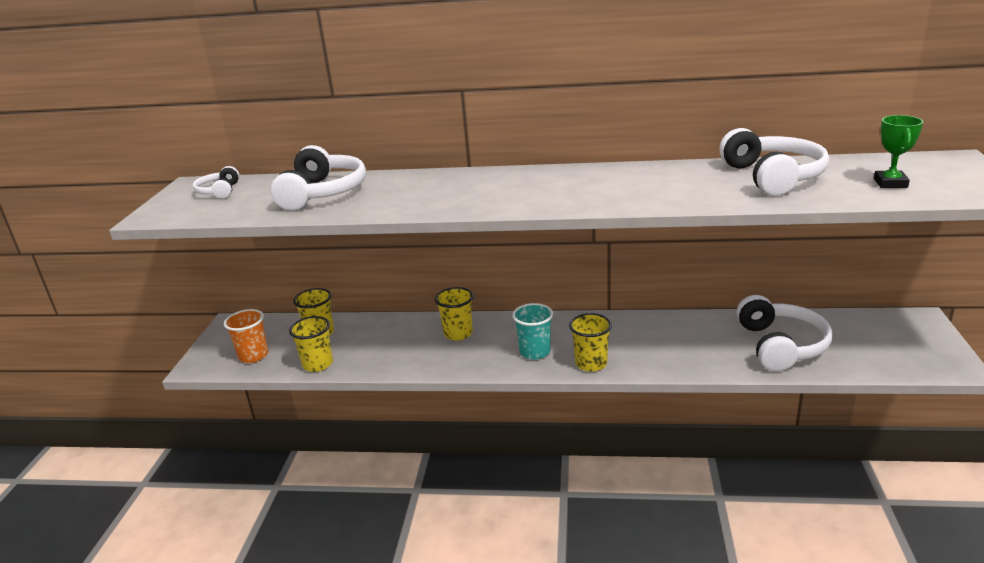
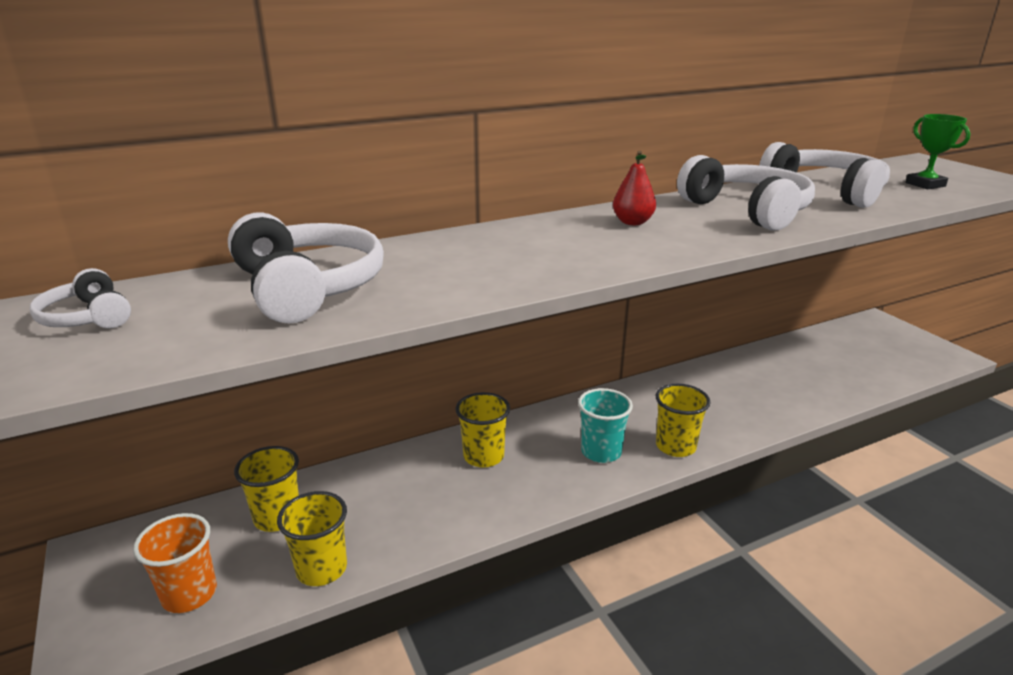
camera: 35 degrees left, 0 degrees up
(565, 181) = (632, 222): none -> red pear
(780, 346) = (814, 374): white headphones -> white headphones (746, 211)

